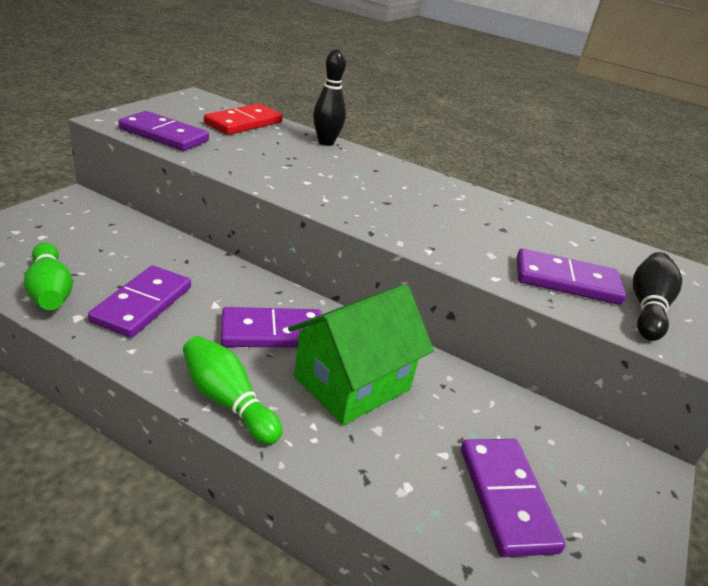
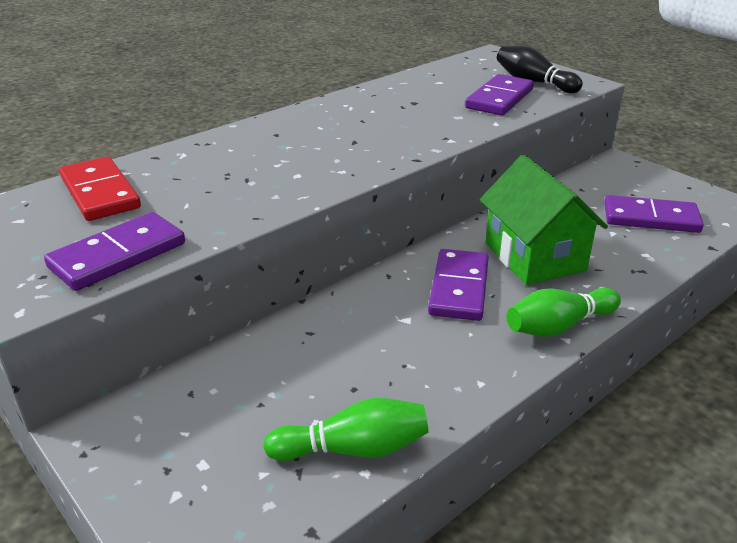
camera: 65 degrees left, 0 degrees up
(143, 304) = (397, 371): purple domino -> none
(326, 142) = (190, 149): black bowling pin -> none

